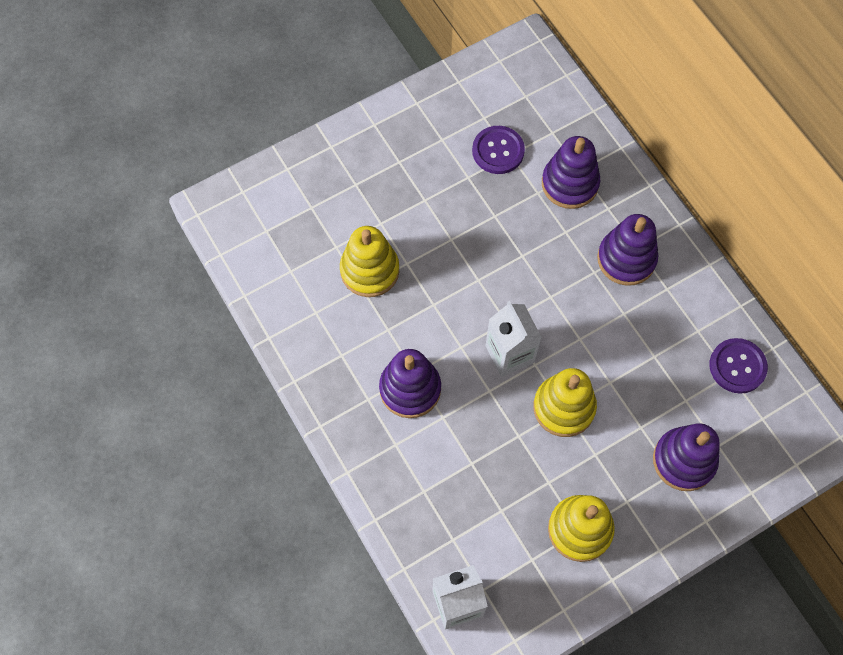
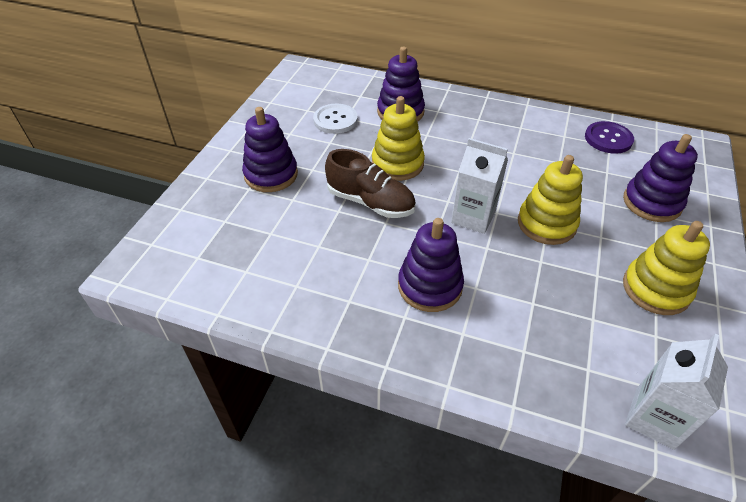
camera: 40 degrees left, 20 degrees down
(370, 270) = (314, 231): yellow stacking toy -> yellow stacking toy (397, 164)
(440, 274) = (370, 202): none -> brown shoe
(498, 151) = (335, 120): purple button -> white button
(626, 259) = (479, 127): purple stacking toy -> purple stacking toy (271, 175)

